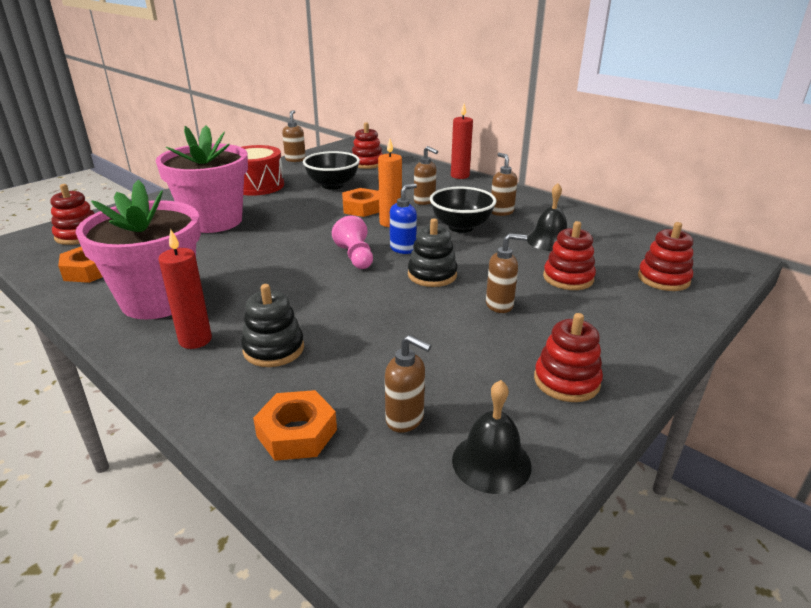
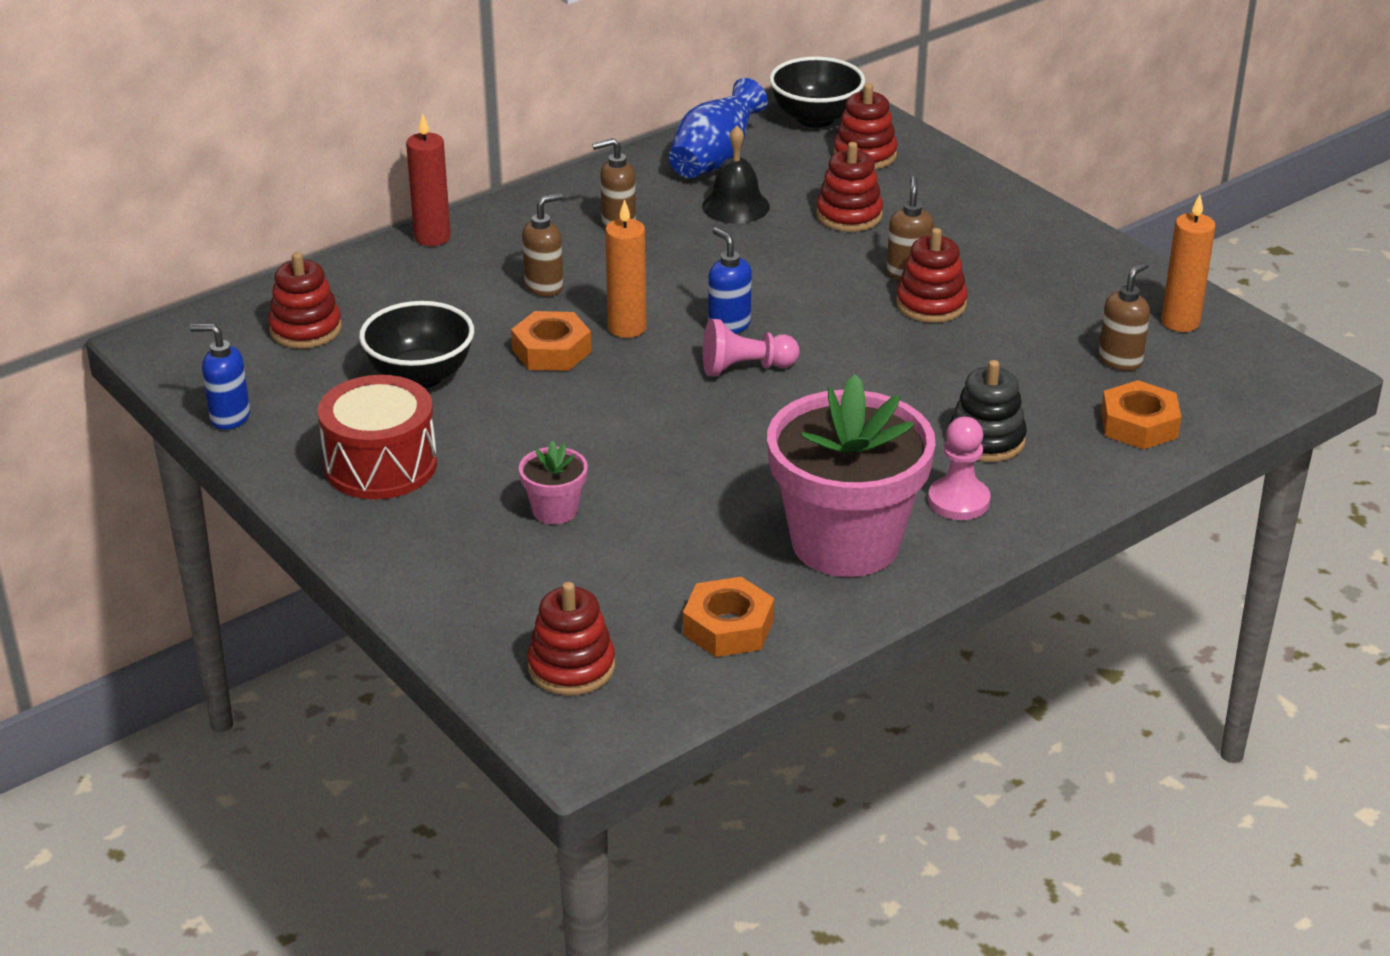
camera: 80 degrees left, 5 degrees up
(195, 340) = (958, 501): red candle -> pink pawn
(214, 221) = (555, 510): pink flower pot -> pink flower pot, size x0.43
(295, 159) = (229, 417): brown soap dispenser -> blue soap dispenser
(432, 275) = (818, 311): black stacking toy -> none
(461, 227) = (664, 267): black bowl -> black bowl (815, 118)
(491, 462) = (1180, 322): black bell -> orange candle
(566, 381) = (1065, 261): red stacking toy -> red stacking toy (931, 304)
(602, 231) = (715, 160): none -> blue vase

